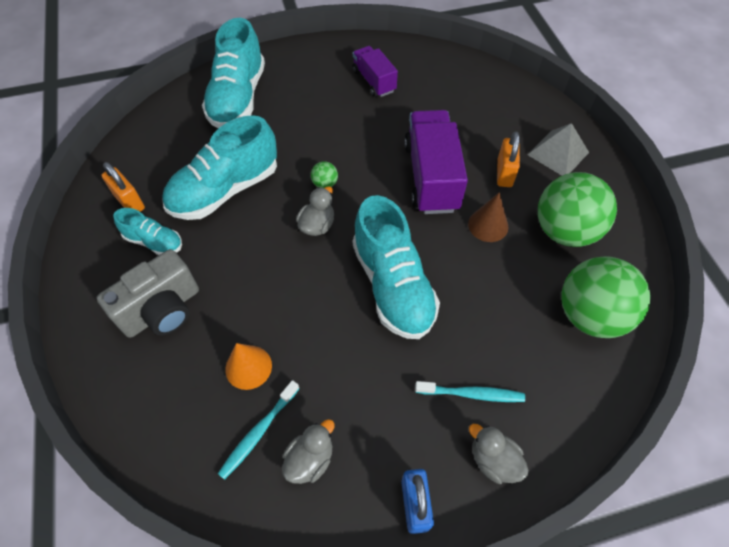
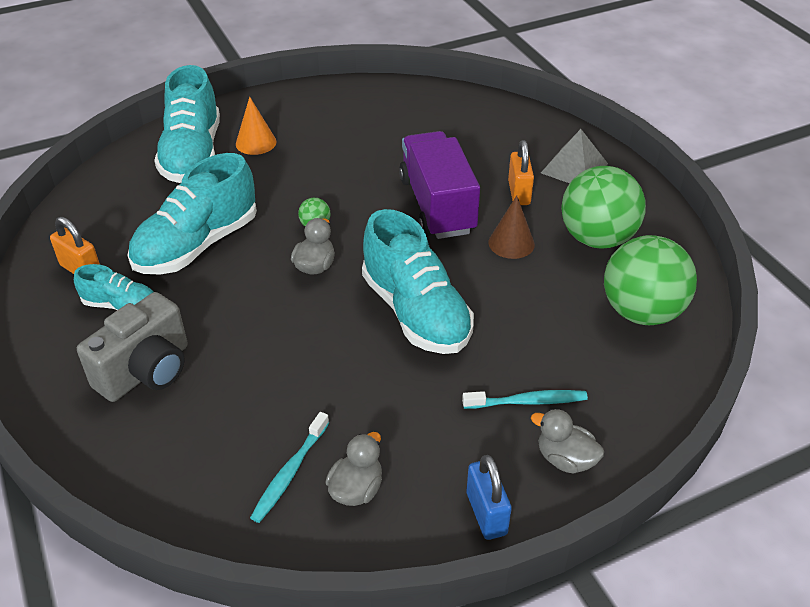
camera: 10 degrees left, 15 degrees down
(248, 367) = (263, 412): orange cone -> orange cone (256, 142)
(374, 81) = (351, 122): purple truck -> none

